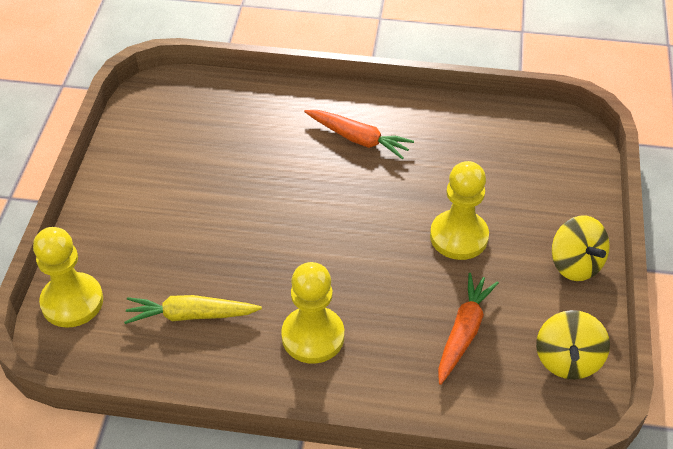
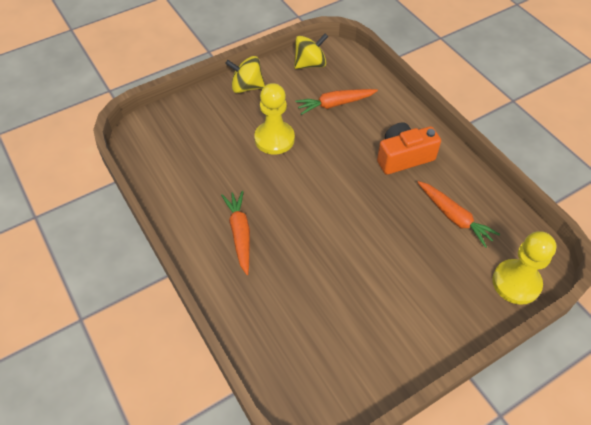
camera: 130 degrees left, 5 degrees up
(190, 315) = (454, 217): yellow carrot -> orange carrot
(313, 336) = (403, 157): yellow pawn -> orange camera
(575, 264) = (247, 87): yellow spinning top -> yellow spinning top turned 105 degrees counterclockwise

